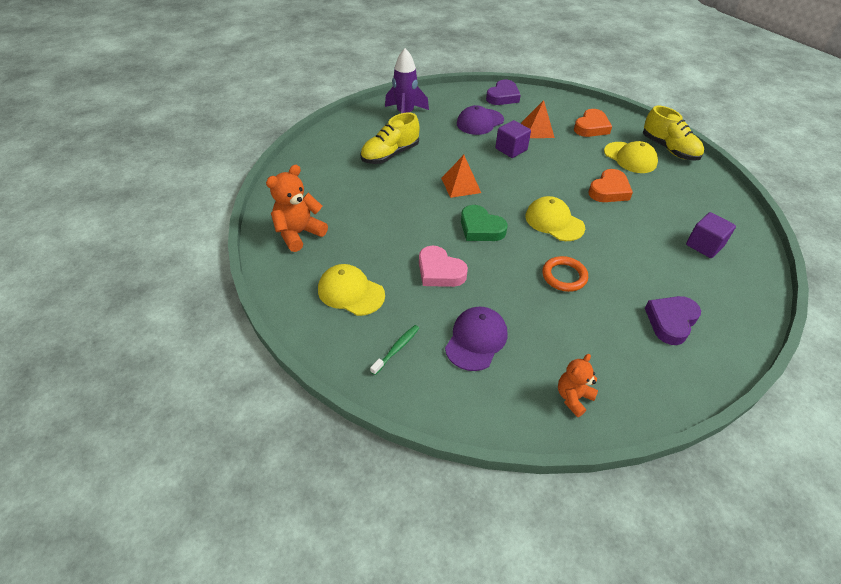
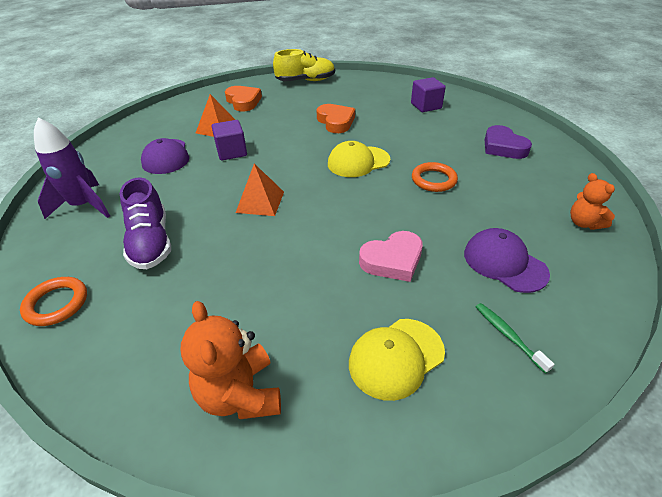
camera: 65 degrees left, 5 degrees down
(326, 144) = (56, 304): none -> orange ring
(390, 154) = (151, 242): yellow shoe -> purple shoe
(480, 228) = (339, 209): green heart -> none
(503, 96) = (140, 130): purple heart -> none
(630, 158) = (301, 99): yellow cap -> none

